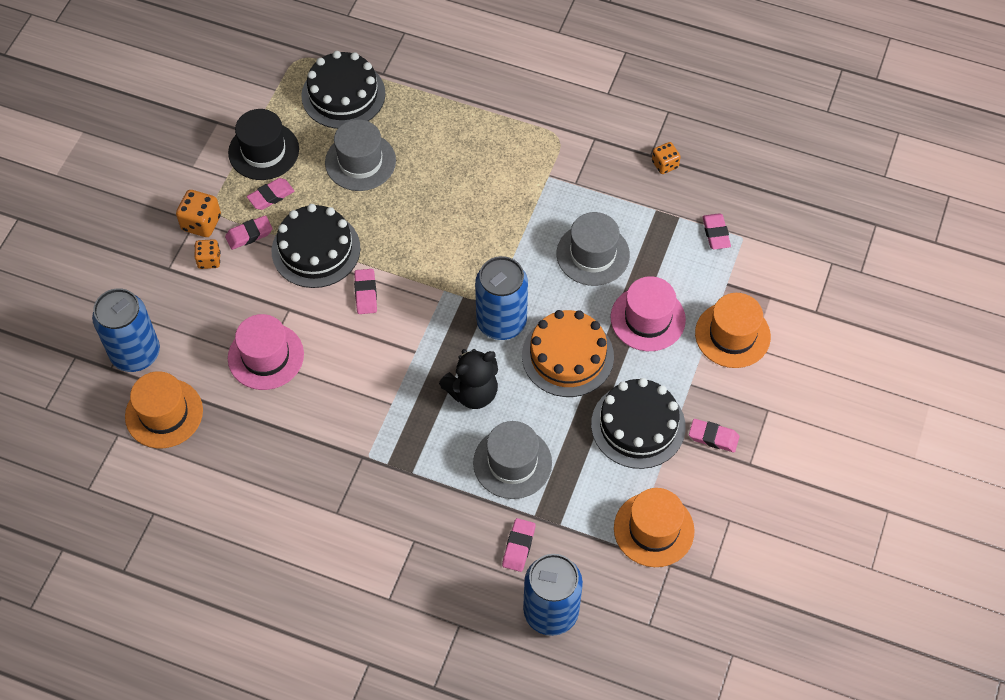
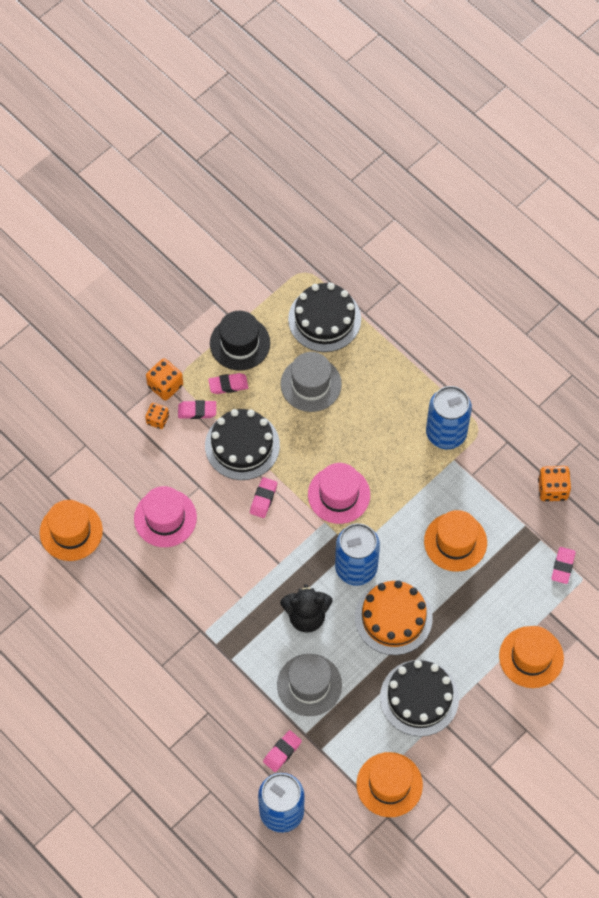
camera: 25 degrees right, 5 degrees up
(135, 353) = (70, 474): blue can -> blue can (446, 433)
(593, 254) = (455, 542): grey hat -> orange hat
(647, 318) = (471, 614): pink hat -> pink hat (339, 495)
(665, 164) = (552, 489): orange dice -> orange dice, size x1.50
(713, 437) = (472, 733): pink eraser -> none

